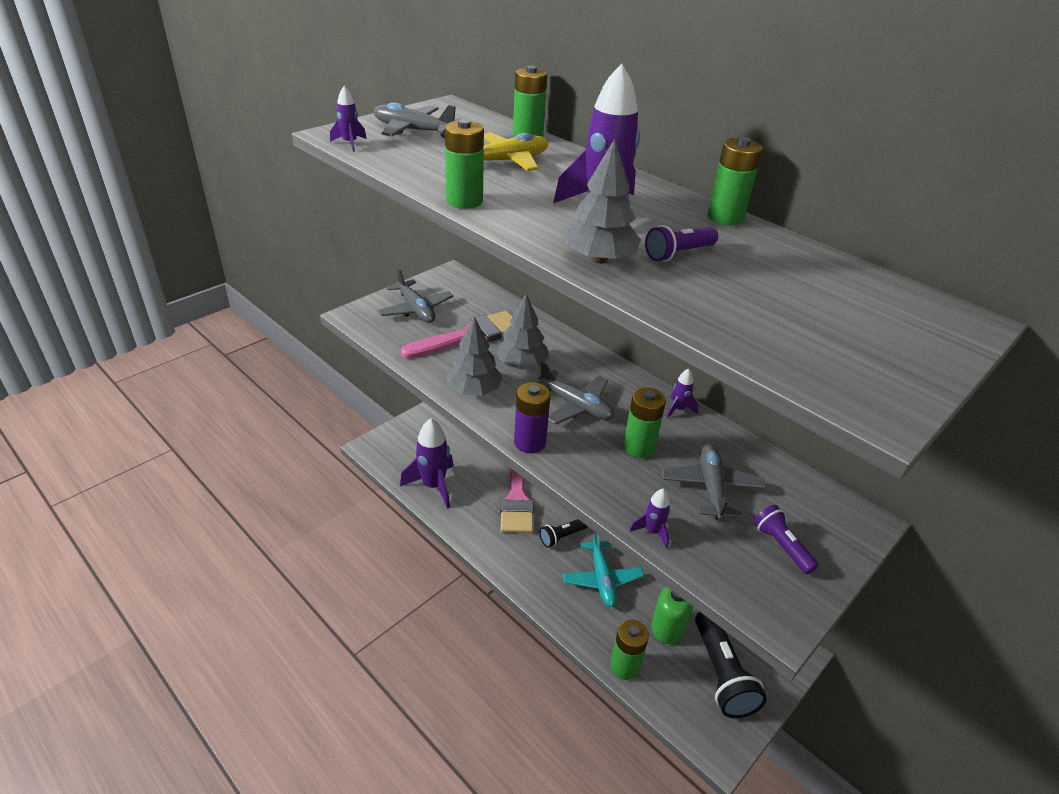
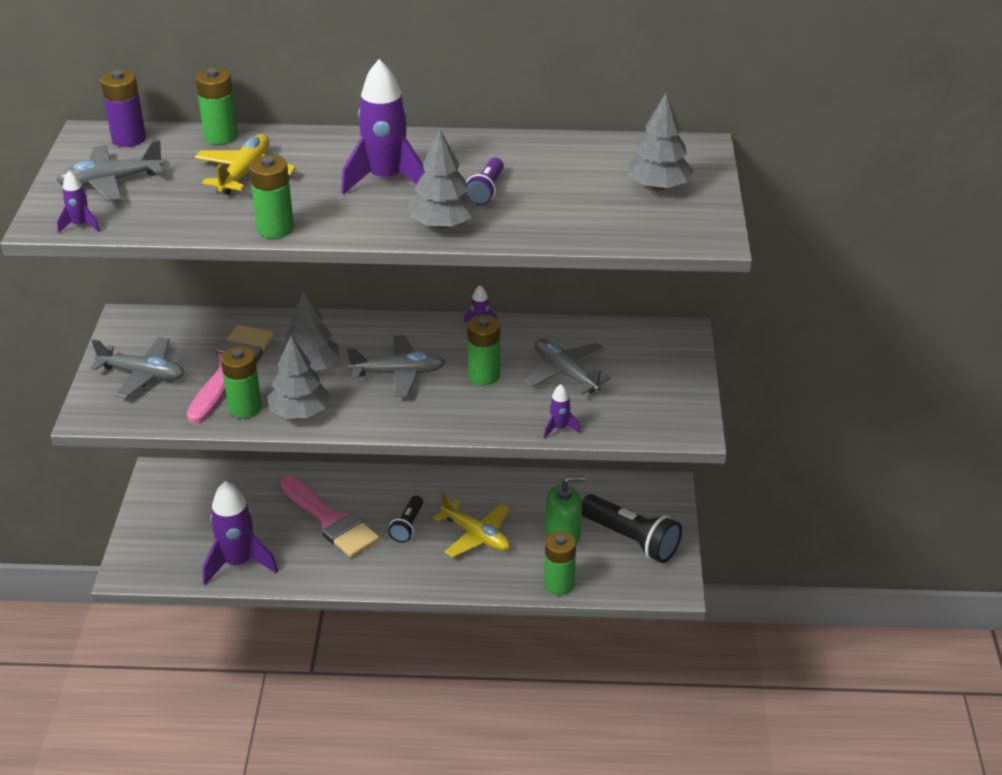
camera: 40 degrees left, 0 degrees up
(529, 442) = (399, 424): purple battery -> purple battery (129, 139)
(601, 579) = (476, 535): turquoise plane -> yellow plane
(725, 217) = (477, 141): green battery -> green battery (245, 408)
(781, 546) = (648, 383): purple flashlight -> none
(870, 331) = (658, 186): none -> grey tree

